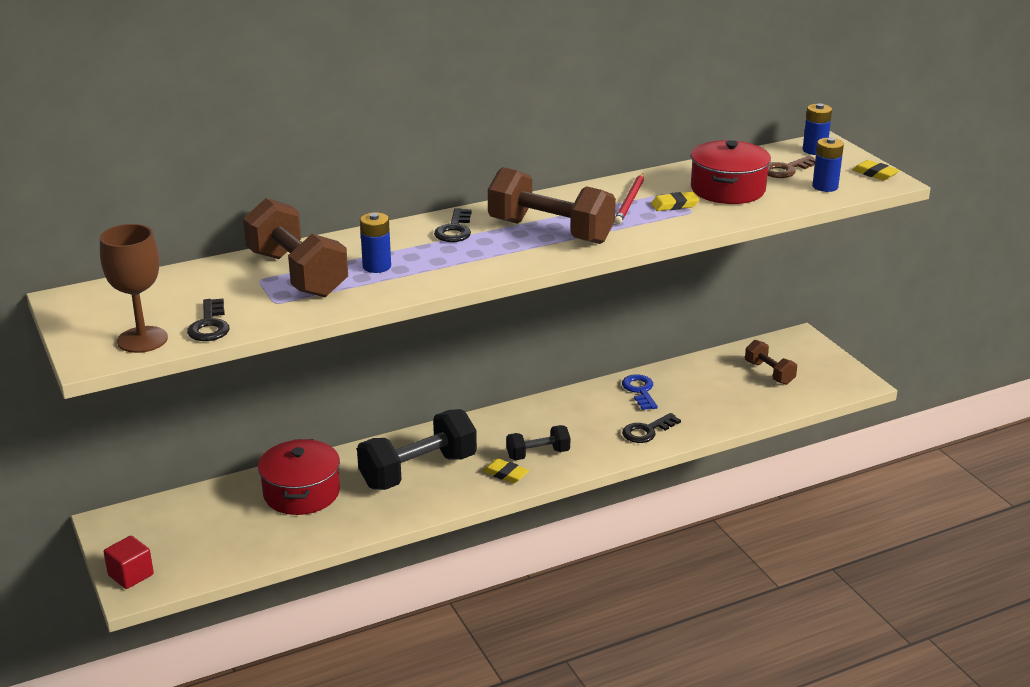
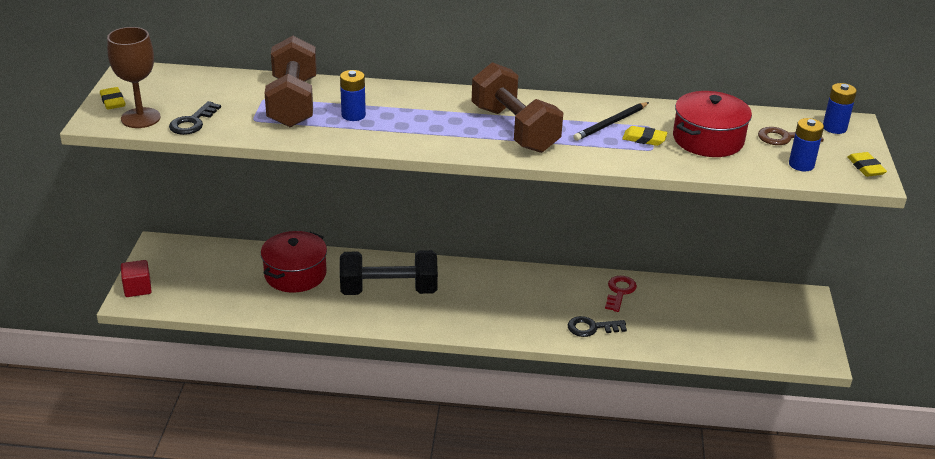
camera: 30 degrees right, 5 degrees up
(454, 230) = (444, 104): black key -> none
(505, 474) = (449, 318): yellow eraser -> yellow eraser (113, 101)
(538, 454) = (488, 312): black dumbbell -> none
(630, 201) = (611, 123): red pencil -> black pencil
(640, 391) = (619, 292): blue key -> red key
(769, 373) = (746, 318): brown dumbbell -> none

